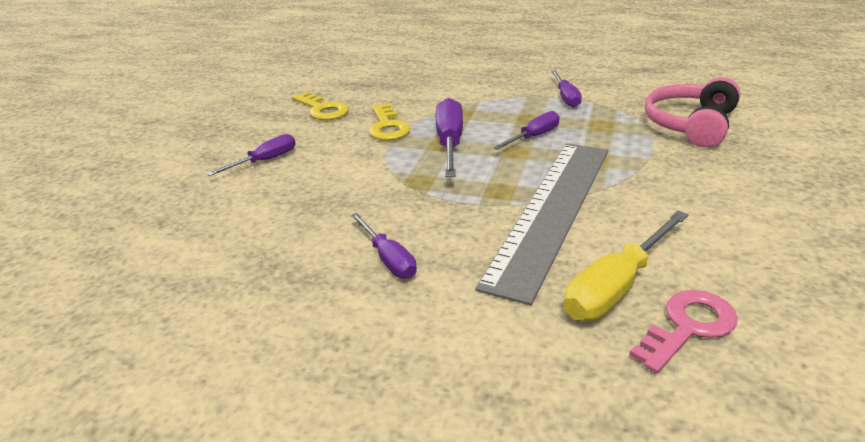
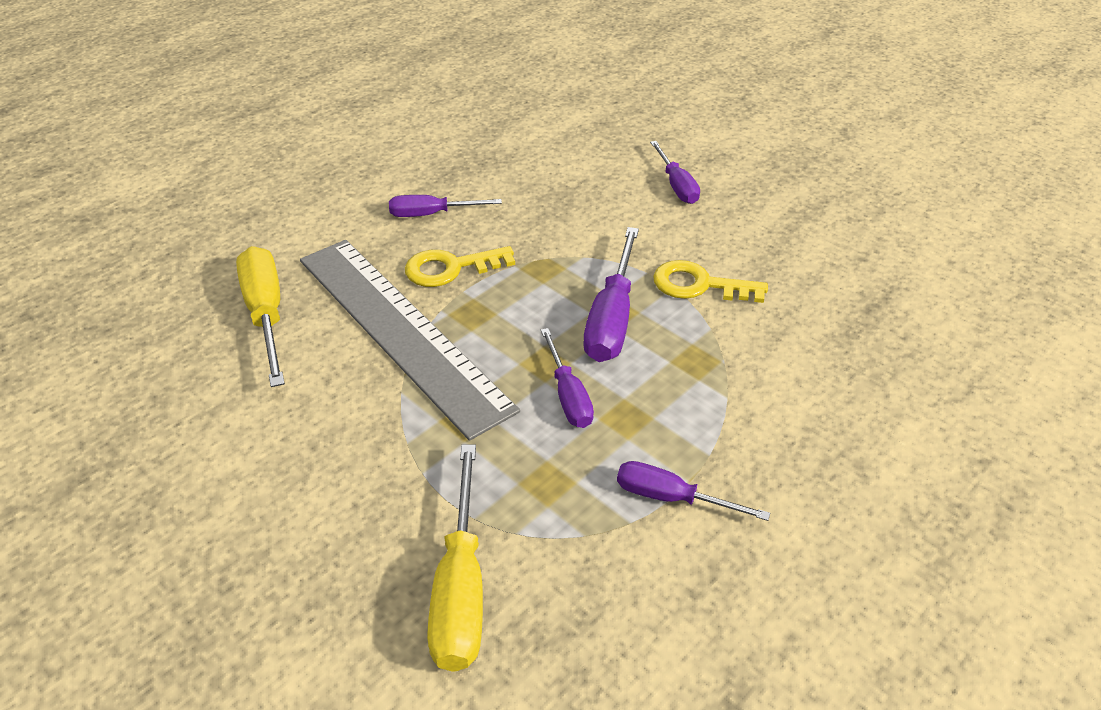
camera: 115 degrees right, 10 degrees up
(322, 109) = (795, 249): yellow key -> yellow key (451, 268)
(449, 143) = (612, 318): purple screwdriver -> purple screwdriver turned 75 degrees clockwise
(688, 327) = (189, 326): pink key -> none
(691, 125) = (461, 588): pink headphones -> yellow screwdriver

